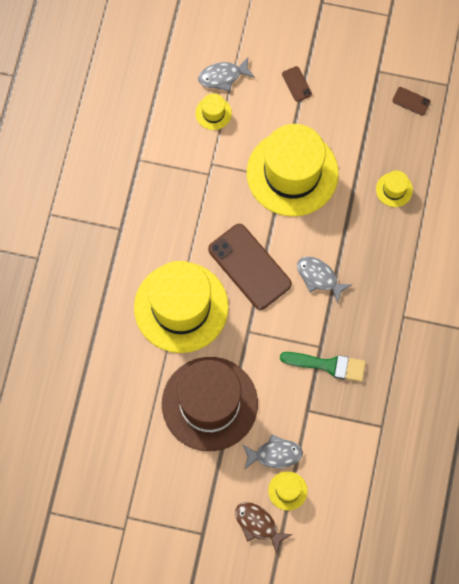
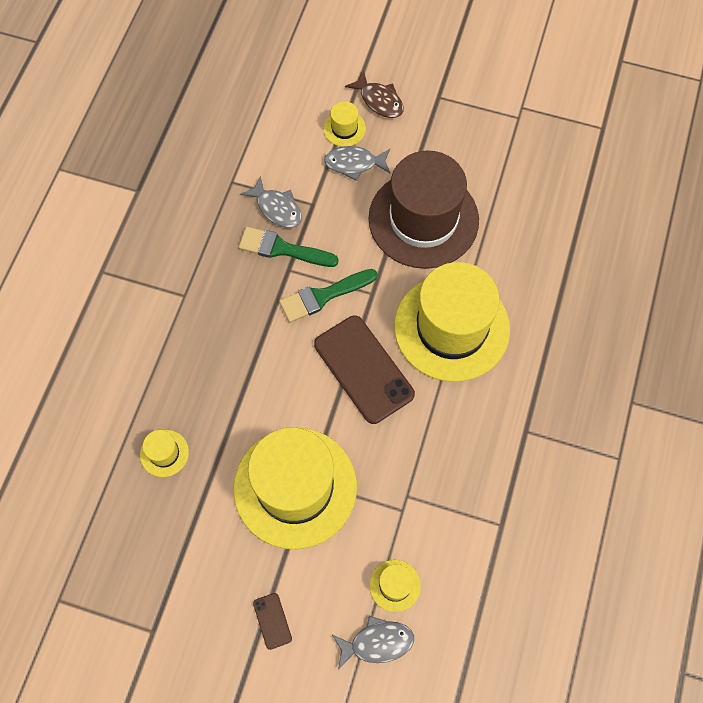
camera: 175 degrees left, 5 degrees down
(288, 325) = (323, 296): none -> green brush
(319, 277) = (278, 349): grey fish -> grey fish (277, 208)
(411, 101) = (115, 579): brown phone -> none

